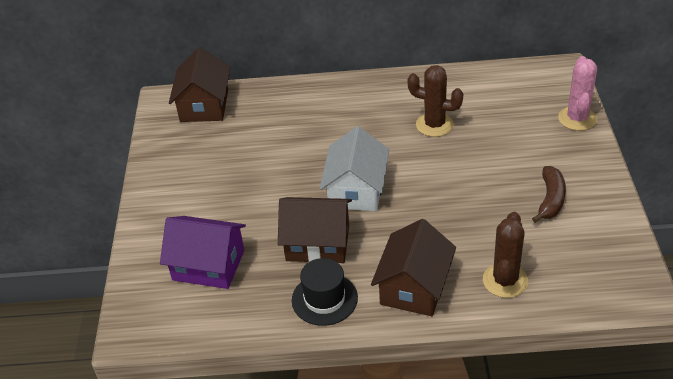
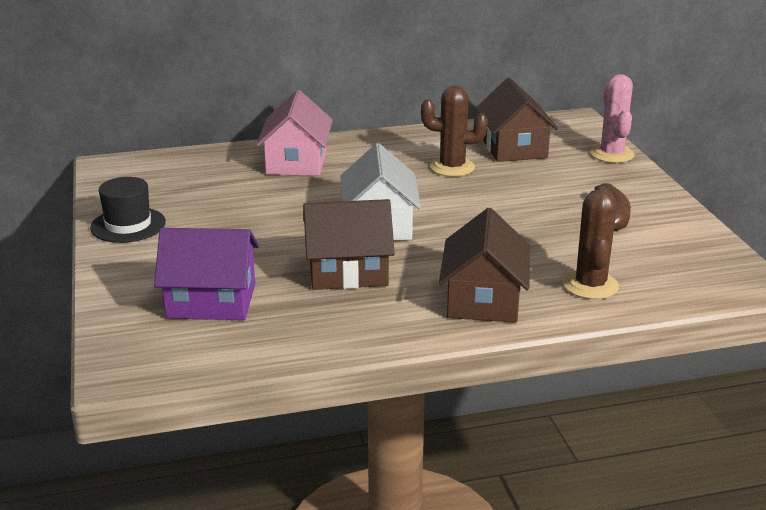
camera: 15 degrees left, 15 degrees down
(204, 105) = (163, 167): brown house -> brown house (514, 148)
(309, 108) = (296, 162): none -> pink house
(324, 299) = (375, 319): black hat -> black hat (128, 225)

